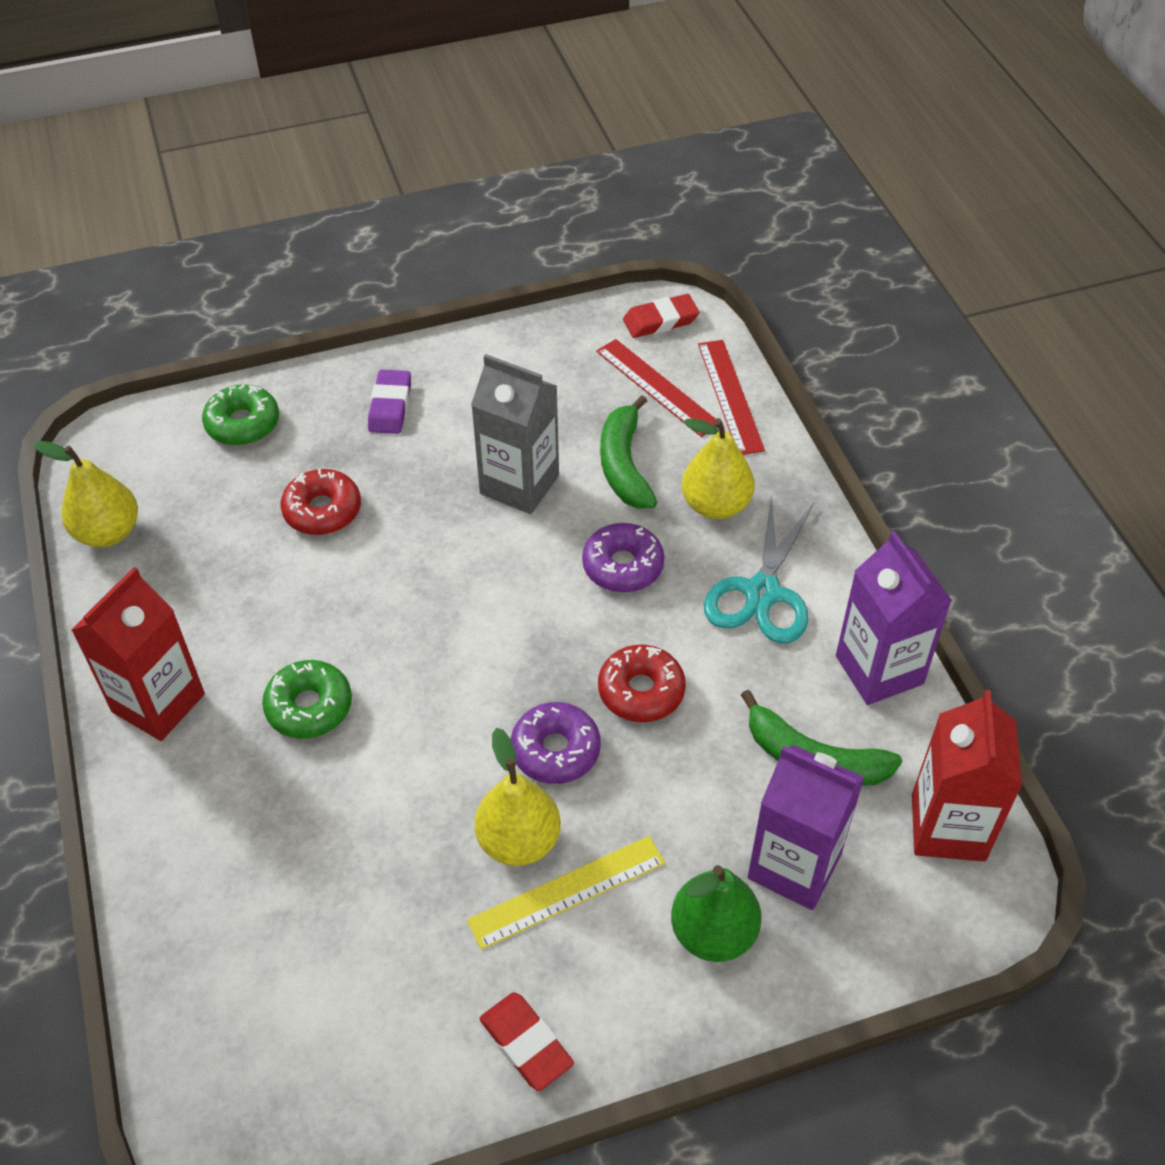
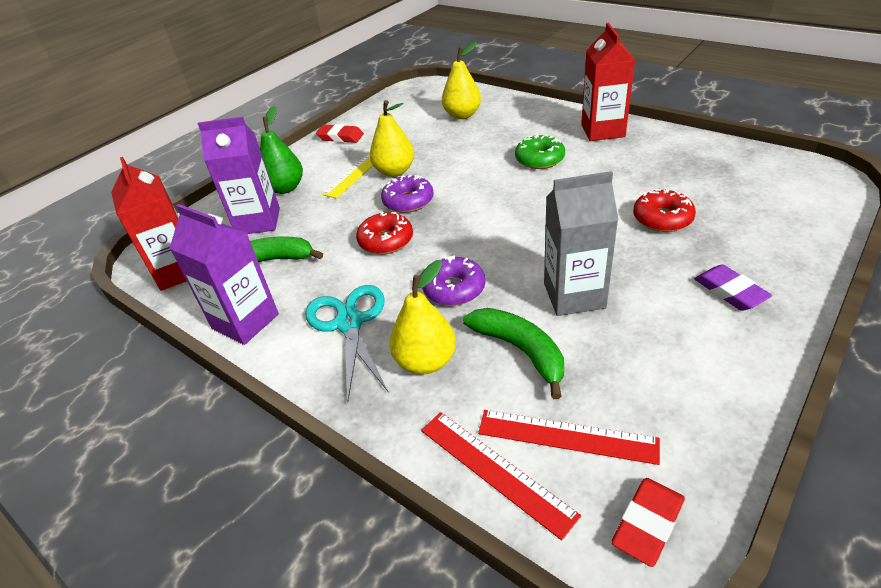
camera: 150 degrees right, 10 degrees down
(108, 532) = (741, 156): yellow pear -> yellow pear (462, 115)
(243, 424) = (788, 229): green donut -> none

